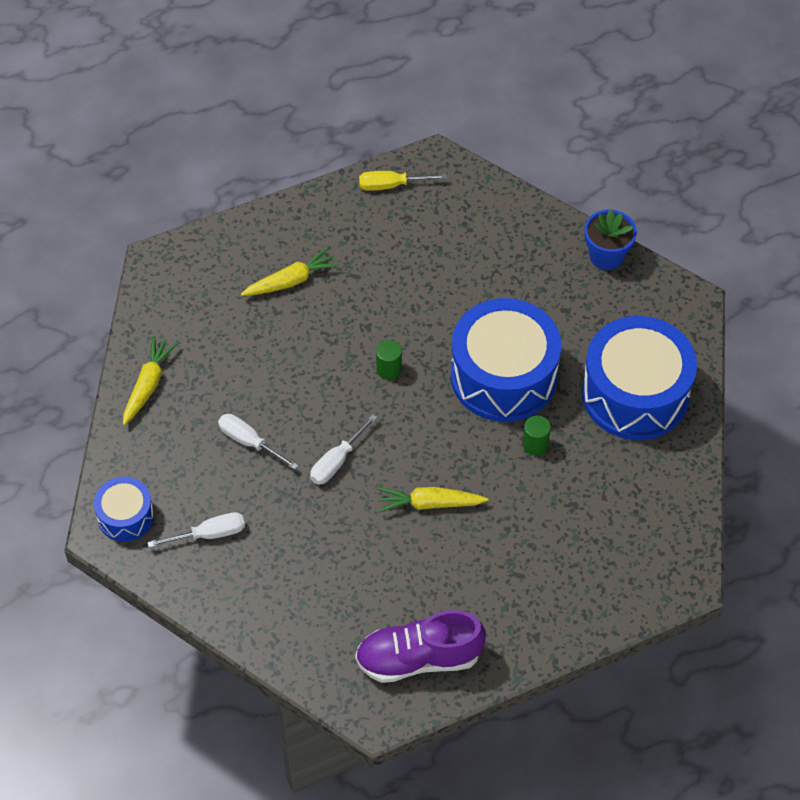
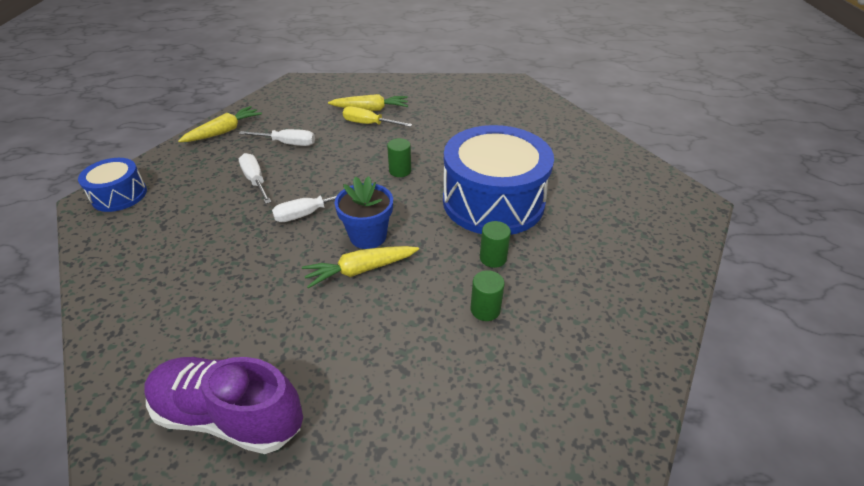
camera: 25 degrees right, 15 degrees down
(210, 534) = (162, 227): white screwdriver -> white screwdriver (288, 143)
(390, 185) = (476, 85): yellow screwdriver -> yellow screwdriver (368, 124)
(429, 504) = (360, 270): yellow carrot -> yellow carrot turned 45 degrees counterclockwise
(553, 499) = (485, 309): none -> green cylinder
(606, 256) = (625, 155): blue flower pot -> blue flower pot (368, 236)
(635, 394) = (615, 250): blue drum -> none

